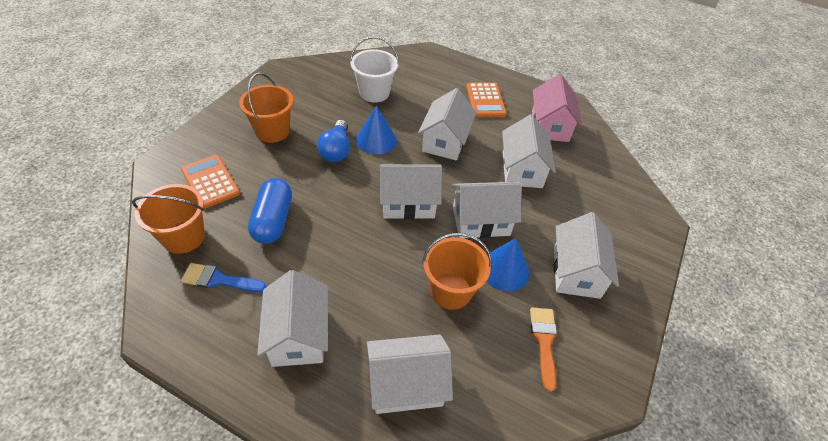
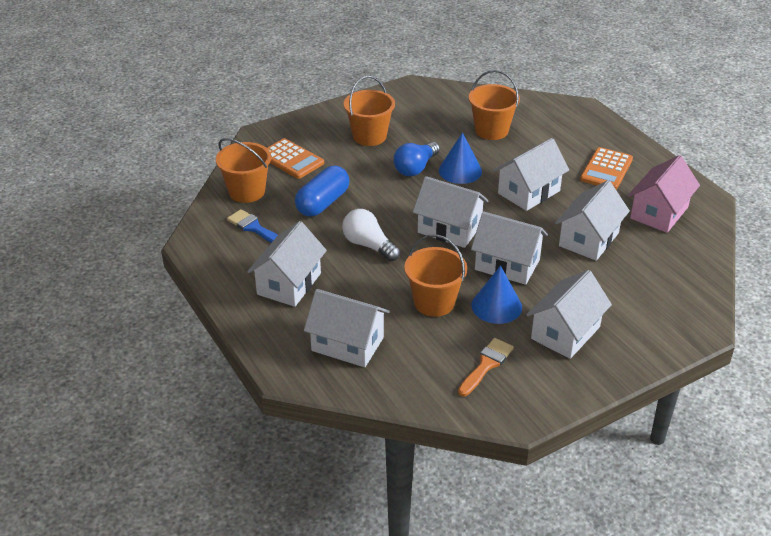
camera: 35 degrees right, 10 degrees down
(210, 182) = (291, 159): orange calculator -> orange calculator turned 135 degrees clockwise
(348, 251) = (368, 245): none -> white light bulb
(374, 93) = (491, 130): white bucket -> orange bucket

